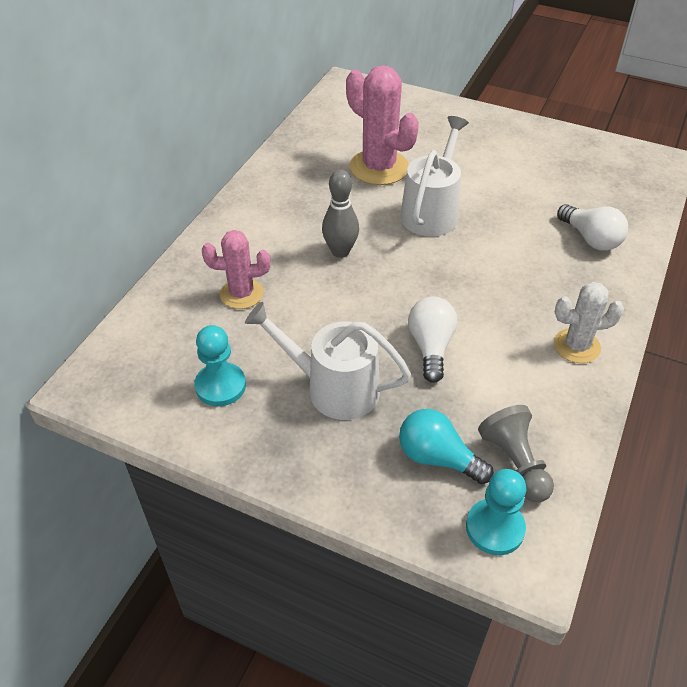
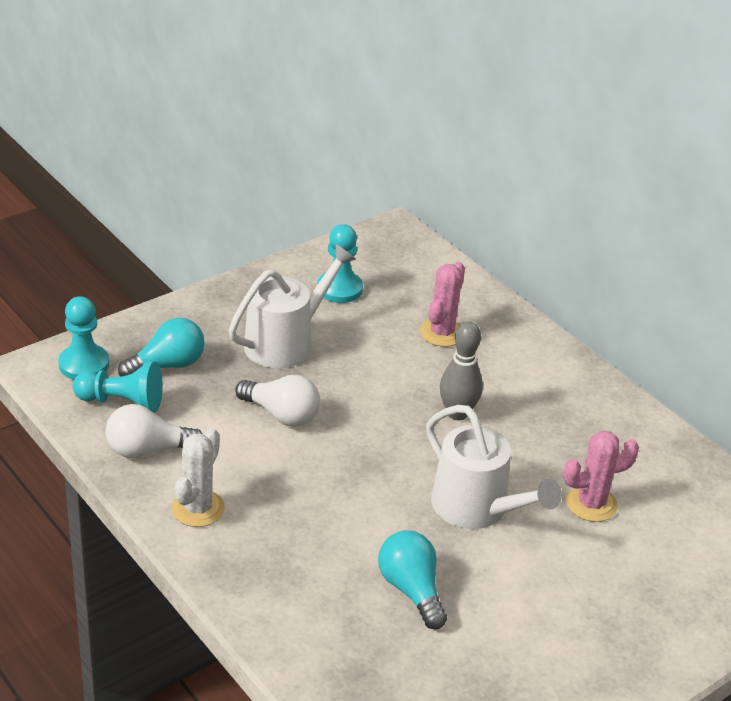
camera: 115 degrees right, 10 degrees down
(379, 167) = (591, 504): pink cactus -> pink cactus, size x0.62
(515, 463) = (122, 402): grey pawn -> turquoise pawn
(532, 215) = (411, 590): none -> turquoise light bulb
(590, 239) = (333, 618): white light bulb -> white light bulb (148, 449)

